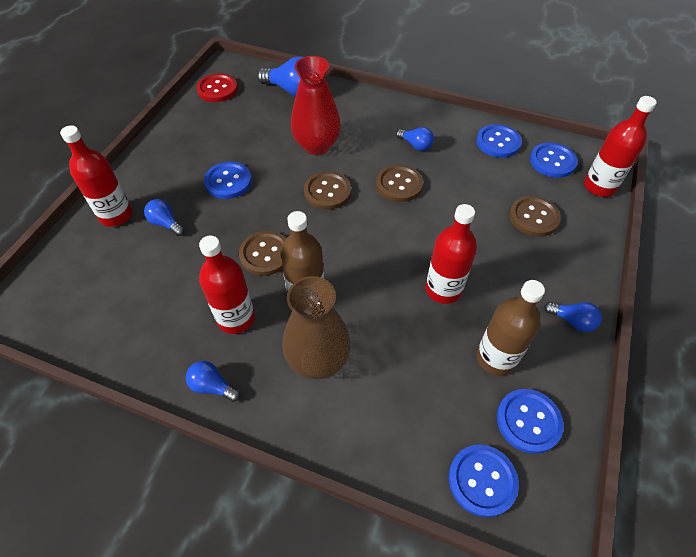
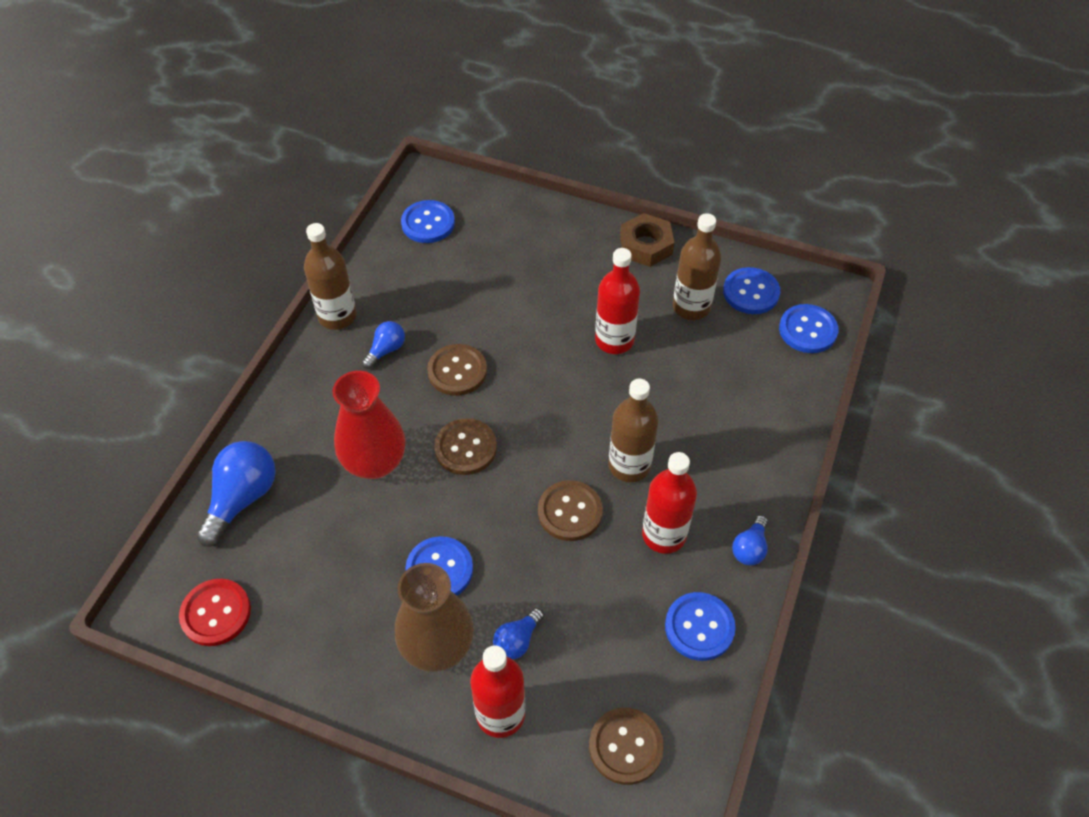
camera: 90 degrees left, 0 degrees up
(318, 360) = (708, 452): brown vase -> brown vase (437, 646)
(444, 119) = (337, 316): none -> brown bottle
(498, 142) = (389, 267): blue button -> blue button (699, 627)
(533, 217) = (514, 253): brown button -> brown button (625, 746)
(572, 321) = (646, 245): blue light bulb -> brown nut
(599, 186) = (470, 192): red bottle -> none

